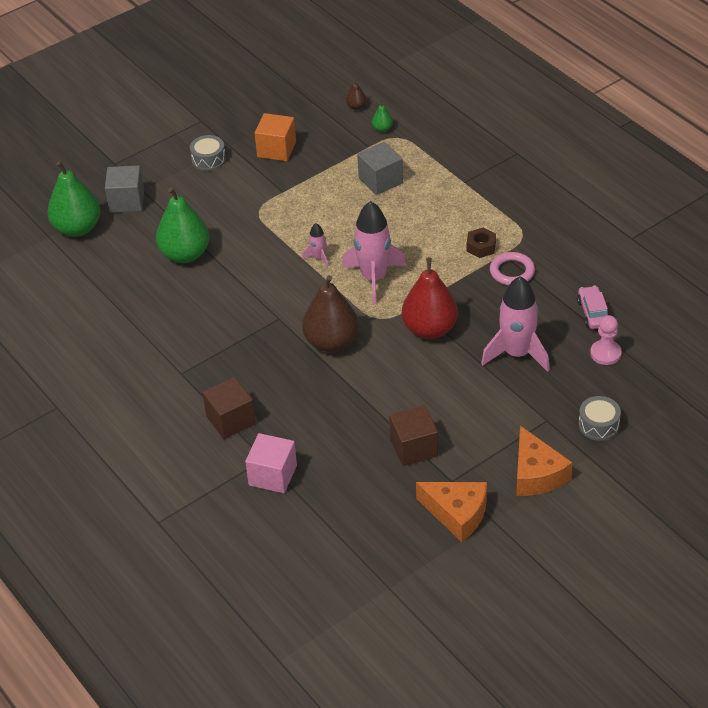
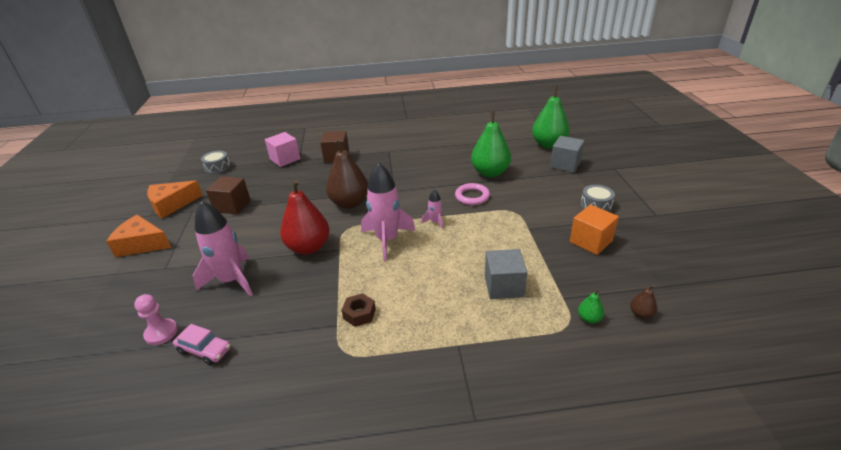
camera: 120 degrees right, 10 degrees down
(512, 272) = (310, 320): pink ring -> pink ring (472, 196)
(598, 425) = (121, 291): grey drum -> grey drum (217, 167)

